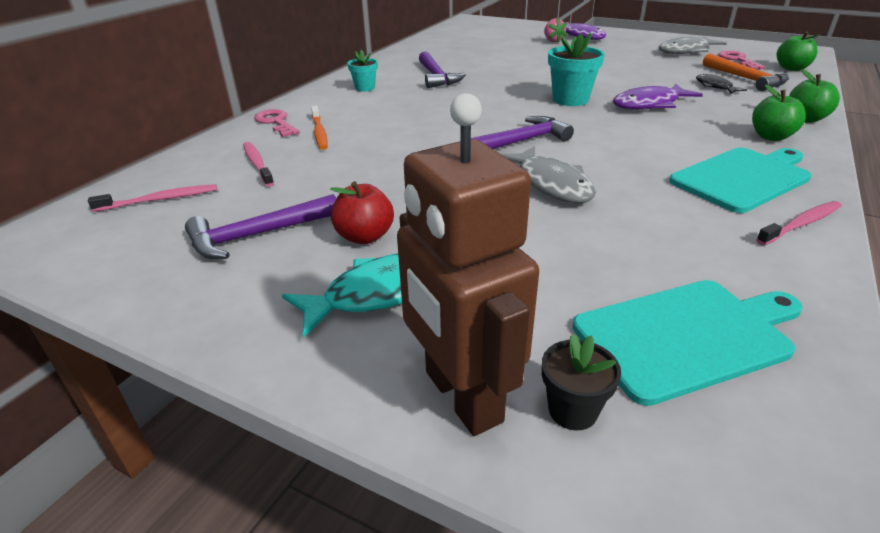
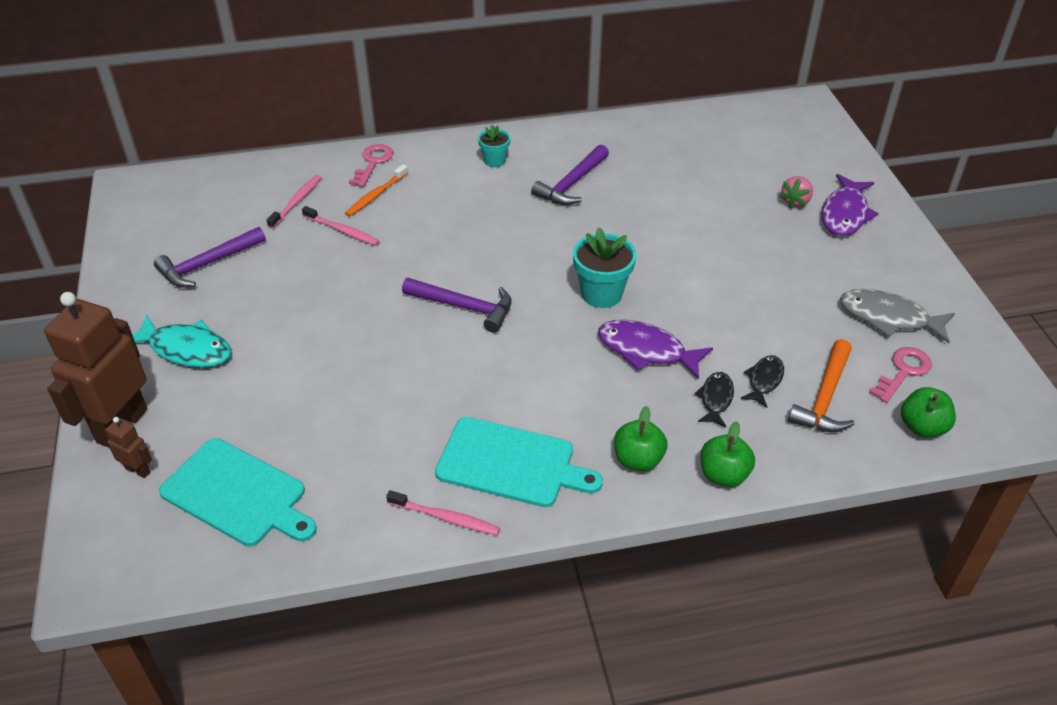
camera: 50 degrees right, 10 degrees up
(160, 200) = (214, 197): pink toothbrush -> pink toothbrush (342, 231)
(258, 235) = (208, 264): purple hammer -> purple hammer turned 60 degrees counterclockwise
(364, 236) = (242, 308): red apple -> none
(551, 184) = (396, 358): grey fish -> none
(572, 410) = (138, 470): black flower pot -> brown robot
(722, 101) = (716, 399): none -> black fish

